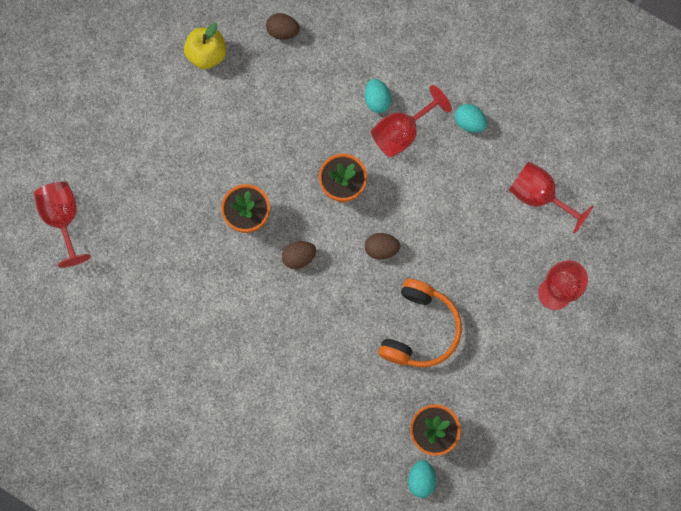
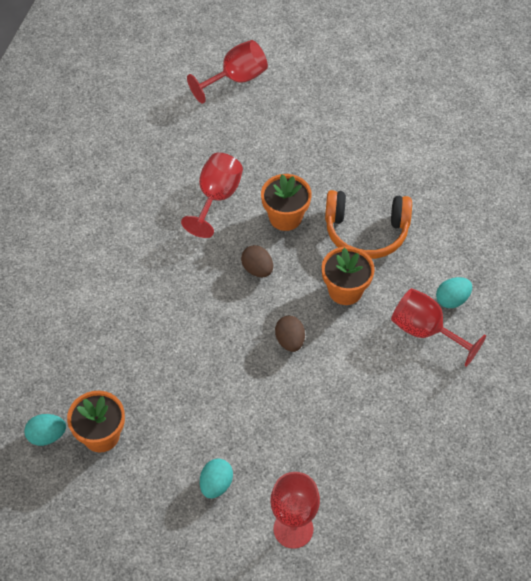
camera: 75 degrees right, 20 degrees down
(207, 54) = (439, 146): yellow apple -> none
(283, 31) = (490, 201): brown egg -> none
(420, 329) = (212, 398): orange headphones -> orange headphones (366, 232)
(469, 122) = (463, 394): turquoise egg -> turquoise egg (216, 484)
(539, 196) = (404, 486): red goblet -> red goblet (216, 198)

